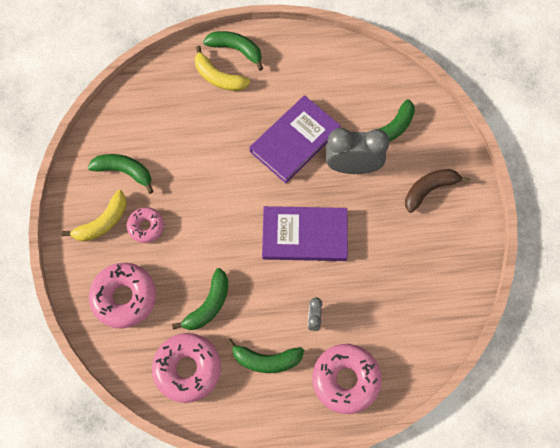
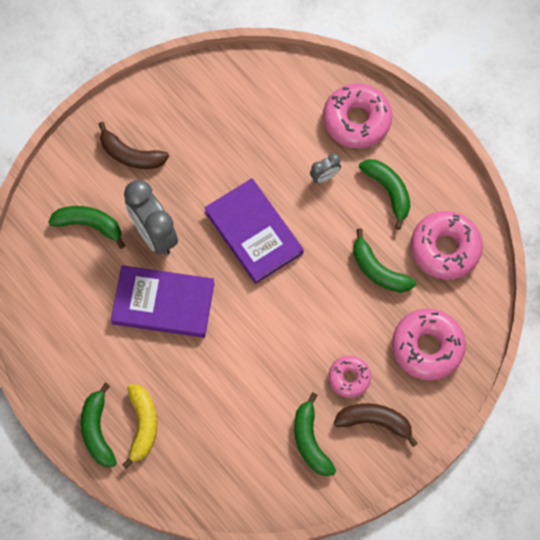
camera: 125 degrees left, 0 degrees up
(103, 222) = (374, 421): yellow banana -> brown banana
(208, 305) = (378, 270): green banana -> green banana turned 135 degrees counterclockwise

